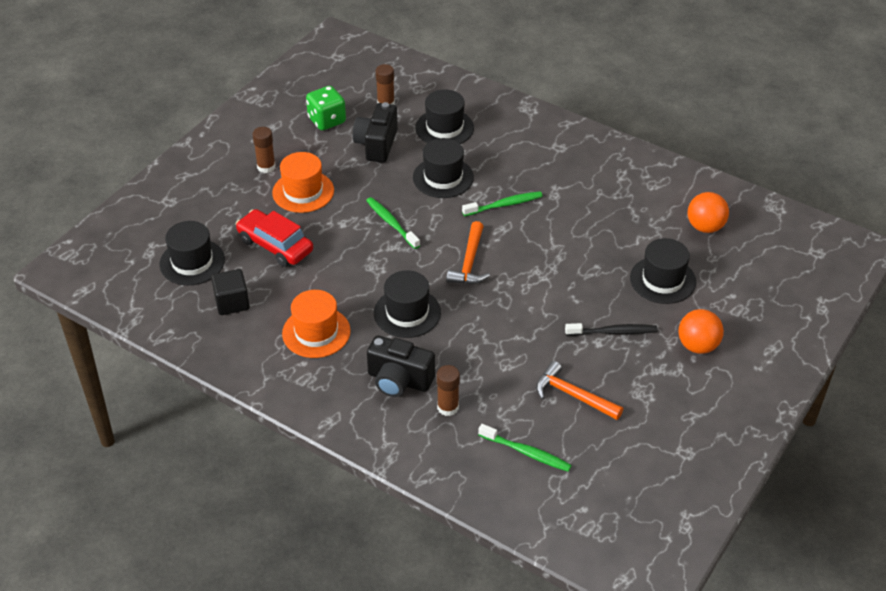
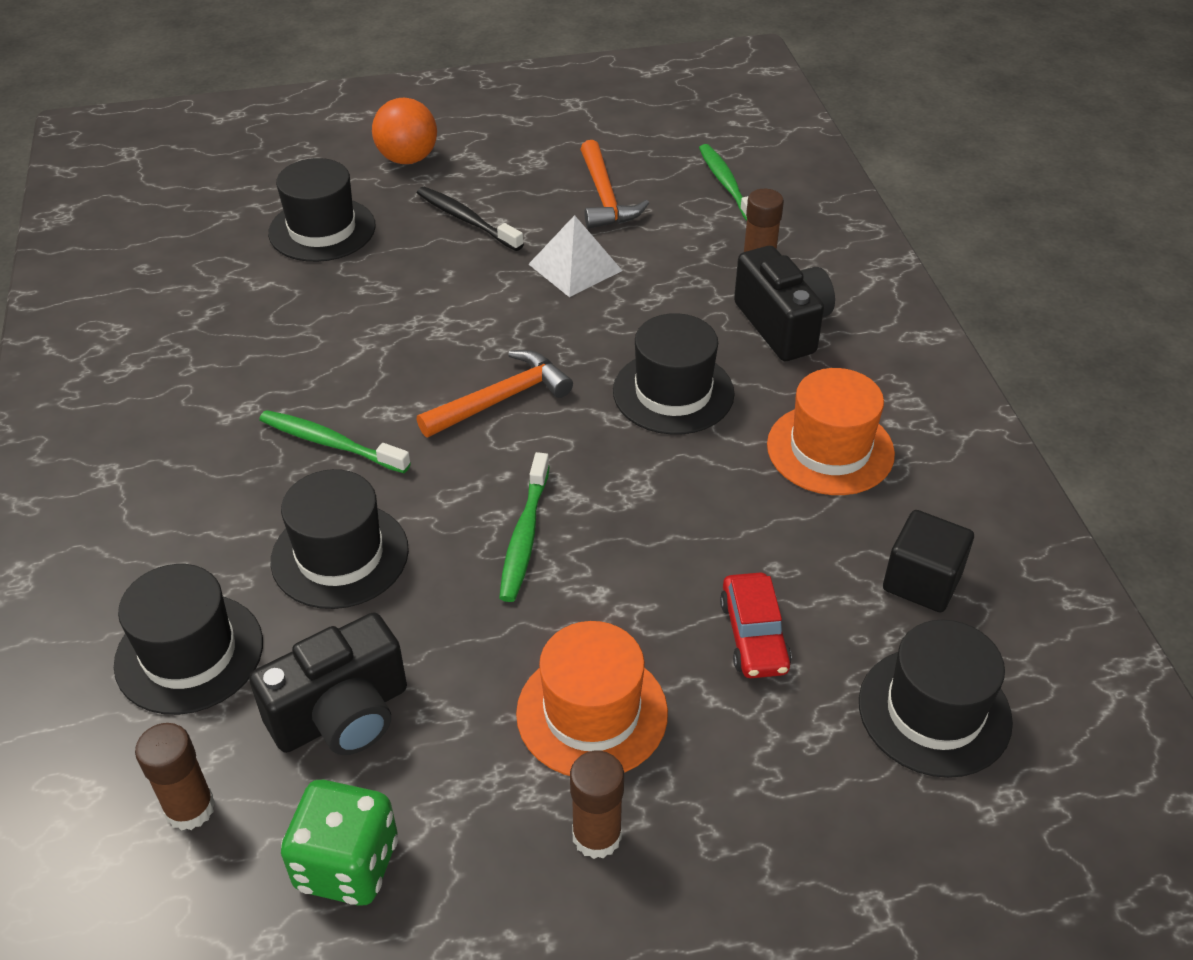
camera: 135 degrees left, 0 degrees up
(275, 245) = (754, 635): red car -> red car, size x0.66
(528, 343) = (575, 267): none -> white pyramid
(705, 227) = (169, 246): orange ball -> none

